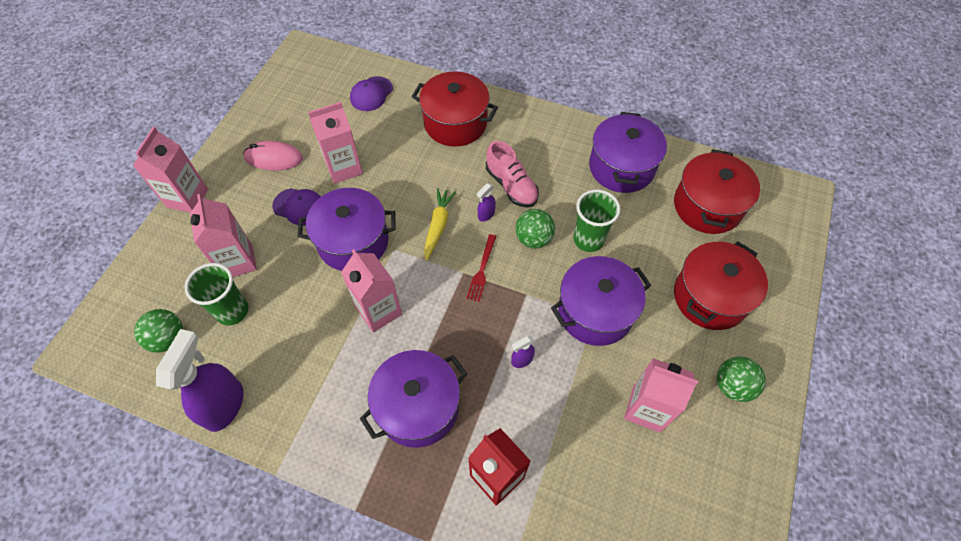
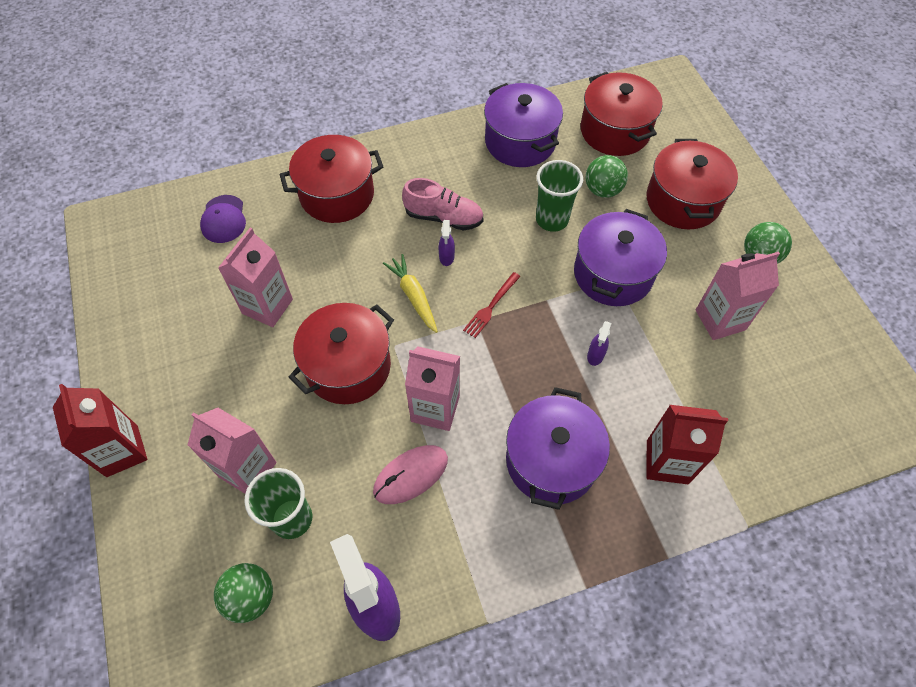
camera: 40 degrees left, 0 degrees up
(187, 198) = (122, 451): pink carton -> red carton
(274, 158) = (181, 346): pink mouse -> pink mouse (410, 475)
(299, 206) = (258, 373): purple cap -> none
(353, 242) = (348, 366): purple pot -> red pot
(482, 270) = (490, 307): red fork -> red fork turned 60 degrees clockwise
(533, 239) = (507, 250): green ball -> green ball (602, 190)

